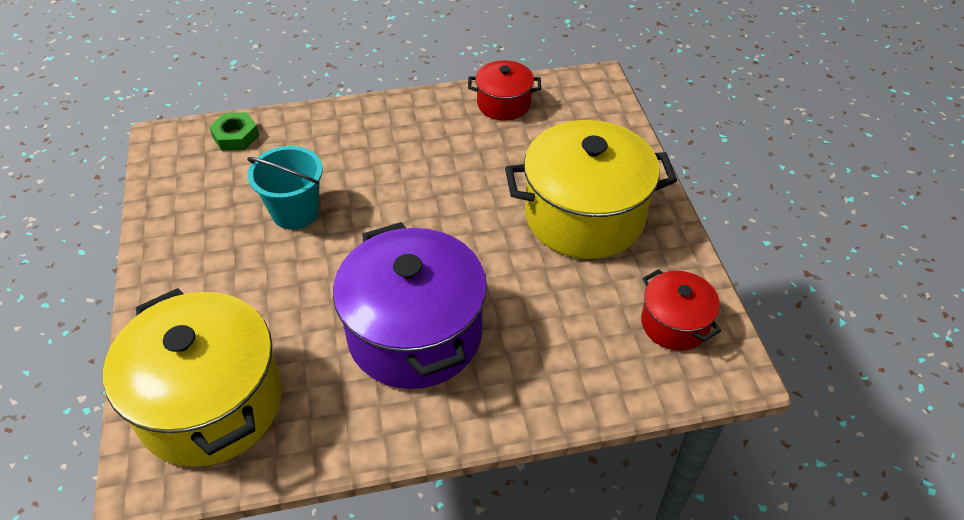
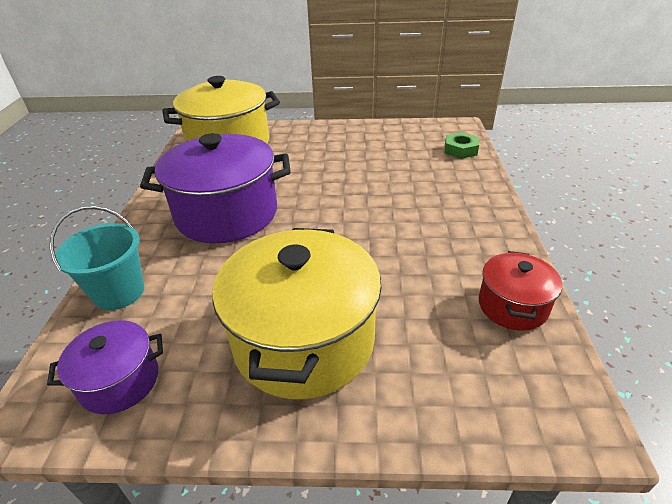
camera: 105 degrees right, 10 degrees down
(295, 212) = (370, 171): turquoise bucket -> turquoise bucket (119, 292)
(674, 323) = (120, 381): red pot -> purple pot

